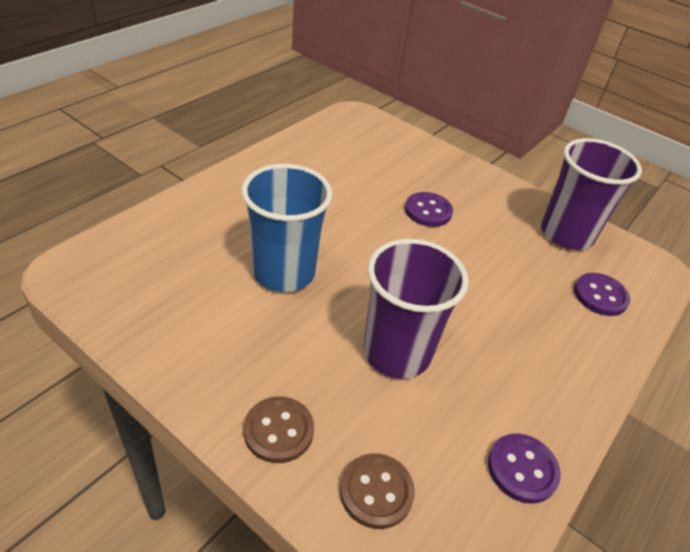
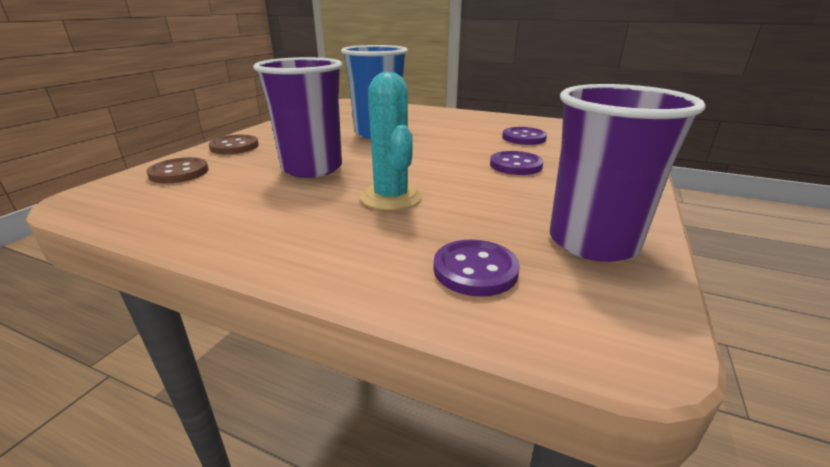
camera: 80 degrees right, 15 degrees down
(486, 307) = (391, 197): none -> turquoise cactus
(522, 469) = (181, 221): purple button -> purple button (524, 138)

